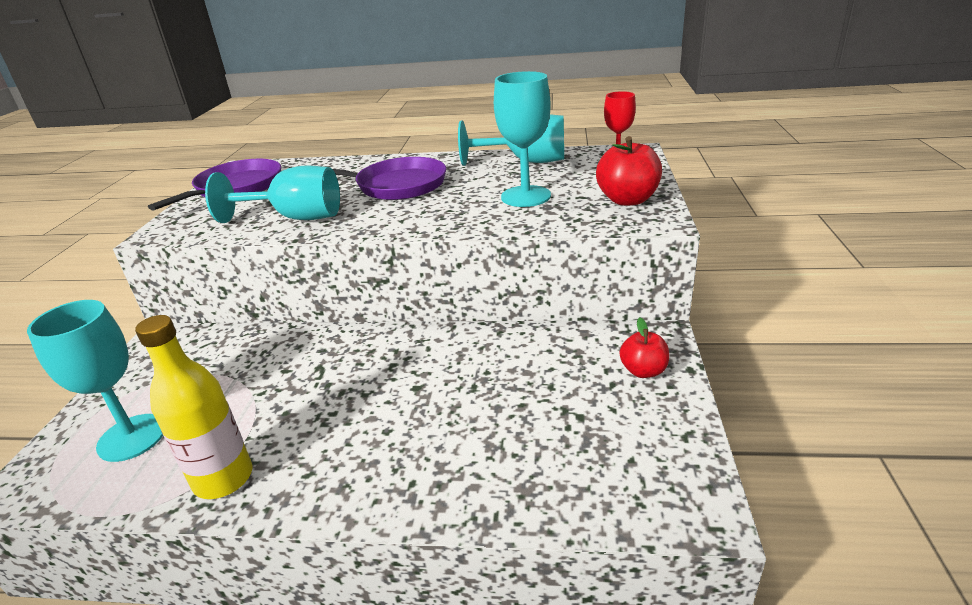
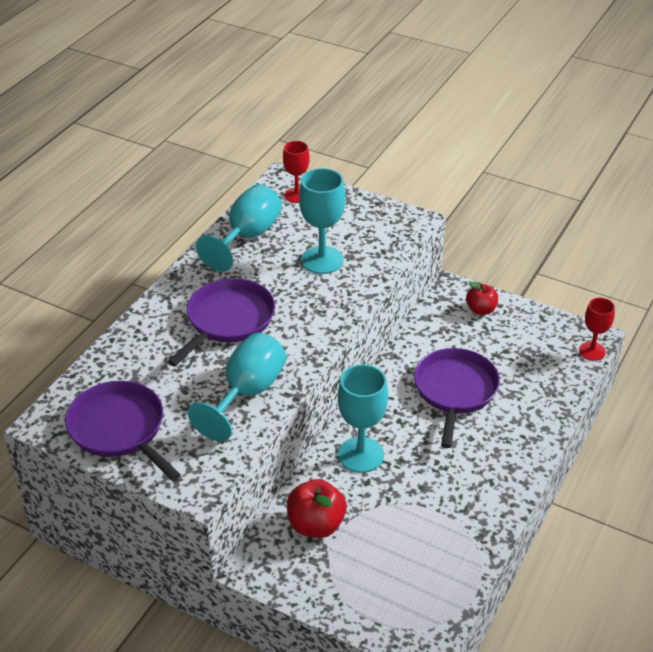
camera: 70 degrees left, 10 degrees up
(132, 437) = (400, 579): turquoise goblet -> turquoise goblet (361, 455)
(223, 478) = (474, 524): yellow bottle -> none
(468, 392) = (455, 390): none -> purple pan
(627, 200) = (372, 219): red apple -> red apple (316, 525)
(662, 518) = (592, 351): none -> red goblet

